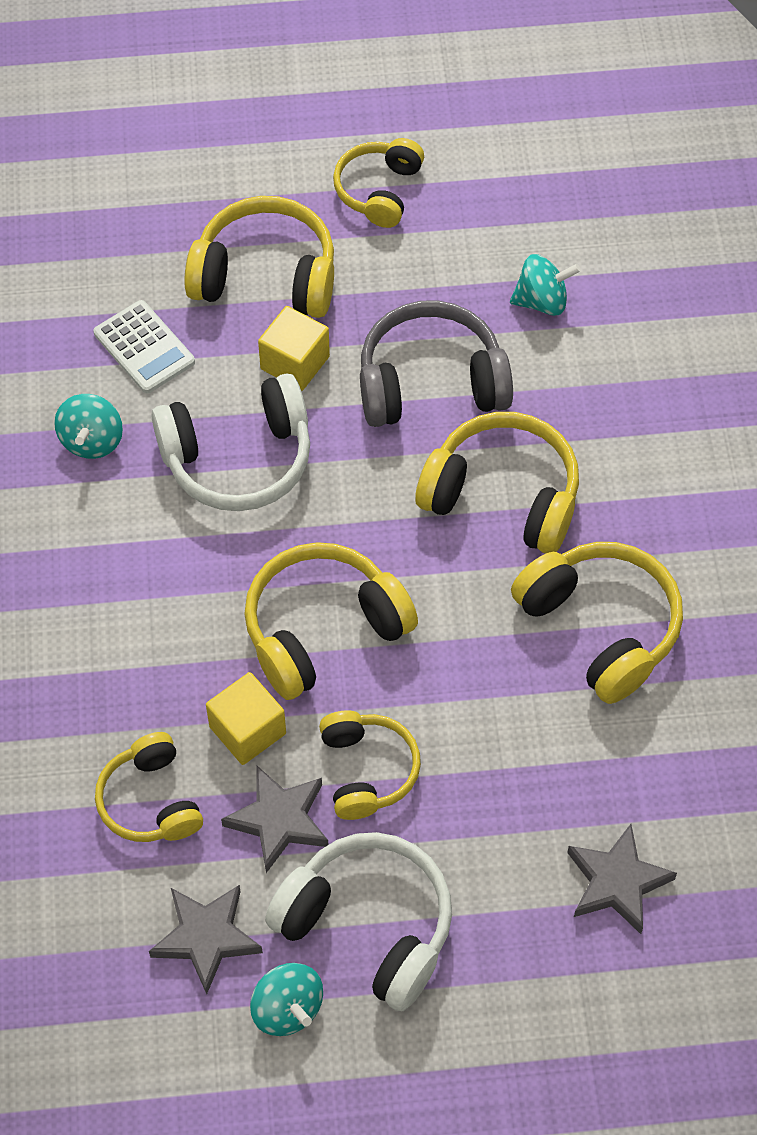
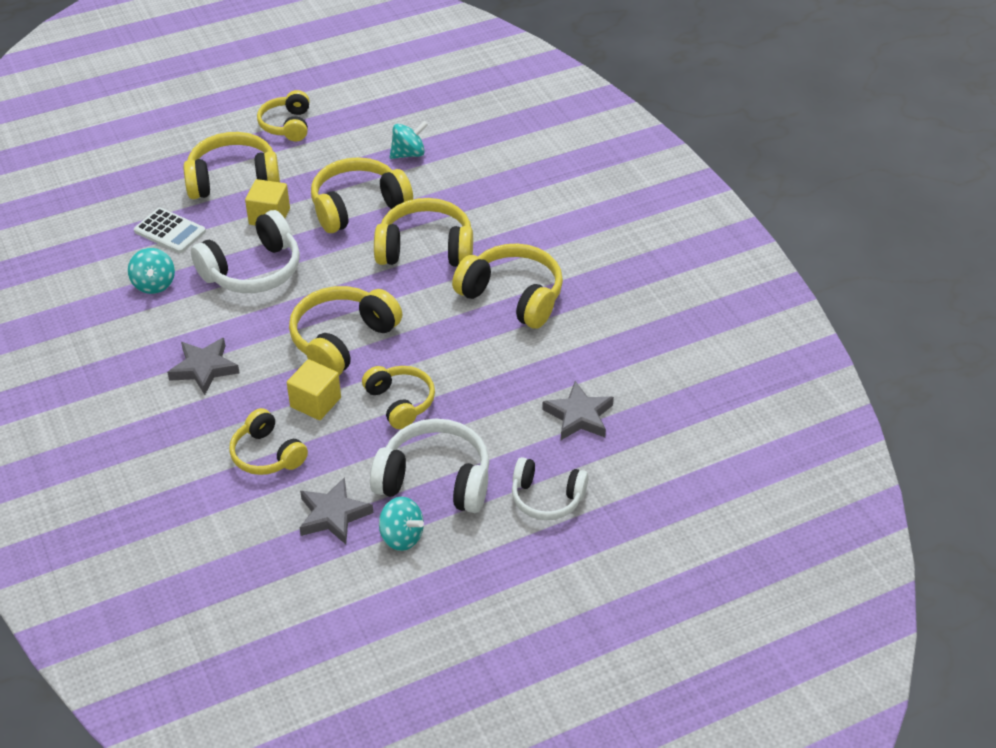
camera: 20 degrees left, 15 degrees down
(279, 820) = (355, 442): grey star -> grey star (204, 368)
(431, 383) = (358, 207): grey headphones -> yellow headphones
(515, 1013) = (547, 498): none -> white headphones

